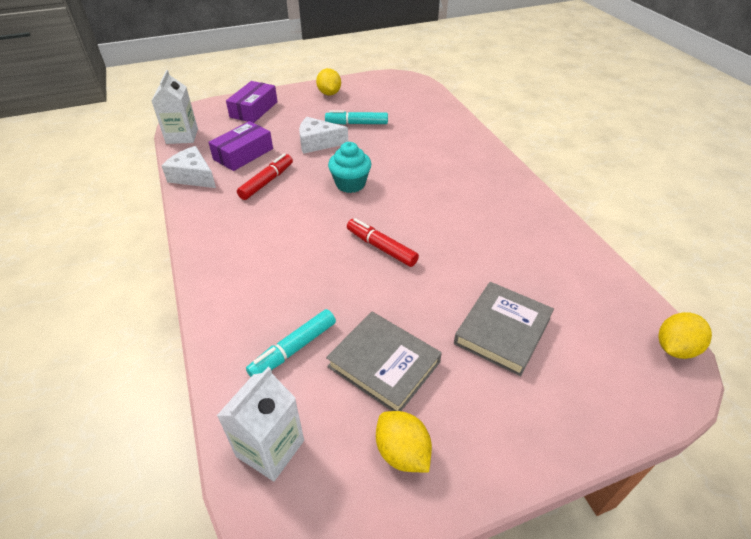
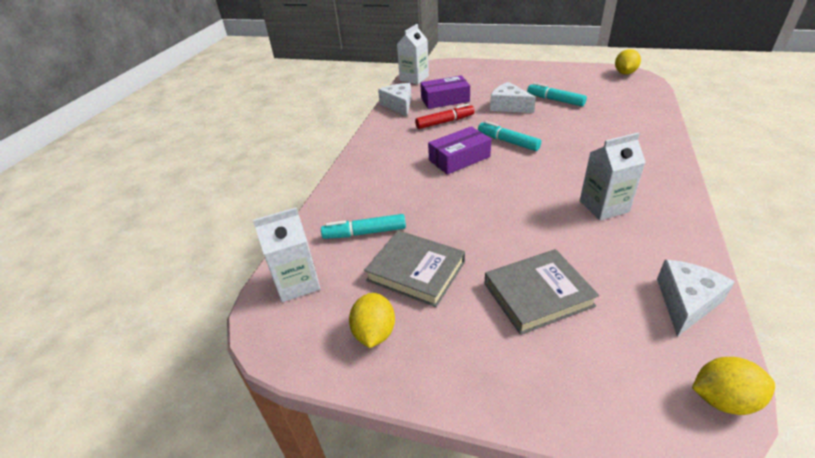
camera: 40 degrees right, 5 degrees down
(254, 109) = (480, 72): purple box -> purple box (459, 158)
(329, 93) = (552, 73): yellow lemon -> yellow lemon (624, 73)
(350, 184) = (508, 141): turquoise cupcake -> turquoise marker
(381, 247) = (490, 193): red marker -> none
(384, 364) = (416, 271): grey book -> grey book turned 45 degrees counterclockwise
(483, 221) = (604, 206): none -> white carton
(599, 282) = (685, 302): none -> white cheese

